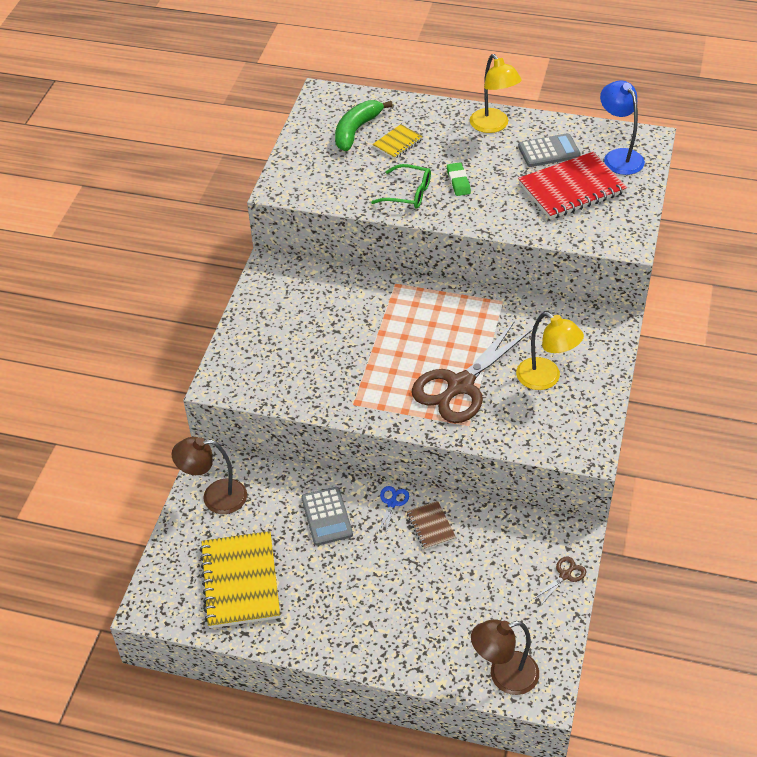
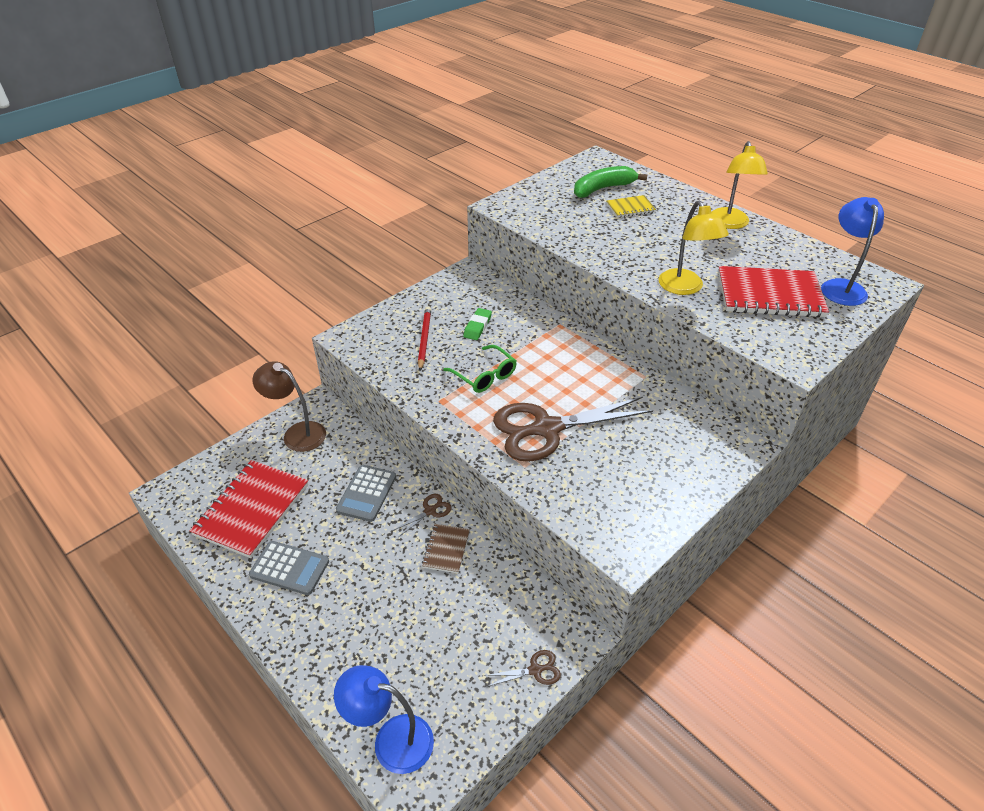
camera: 30 degrees right, 5 degrees down
(240, 581) = (252, 509): yellow notebook -> red notebook
(290, 353) = (424, 339): none -> red pencil
(392, 503) = (430, 511): blue scissors -> brown scissors
(408, 193) = (607, 245): green glasses -> green glasses (485, 376)
(458, 182) = (660, 252): green eraser -> green eraser (477, 326)
(504, 676) = (391, 740): brown lamp -> blue lamp
(546, 379) = (634, 460): yellow lamp -> yellow lamp (684, 288)
(549, 151) = (769, 259): grey calculator -> grey calculator (289, 568)

